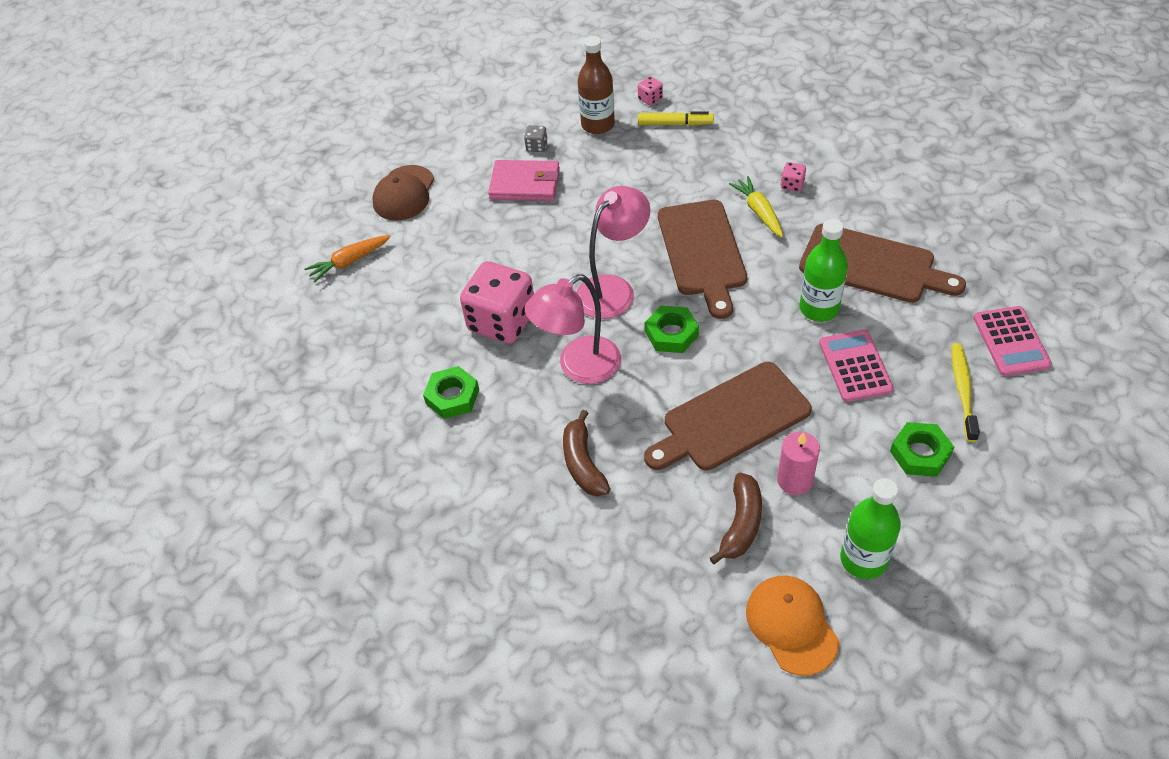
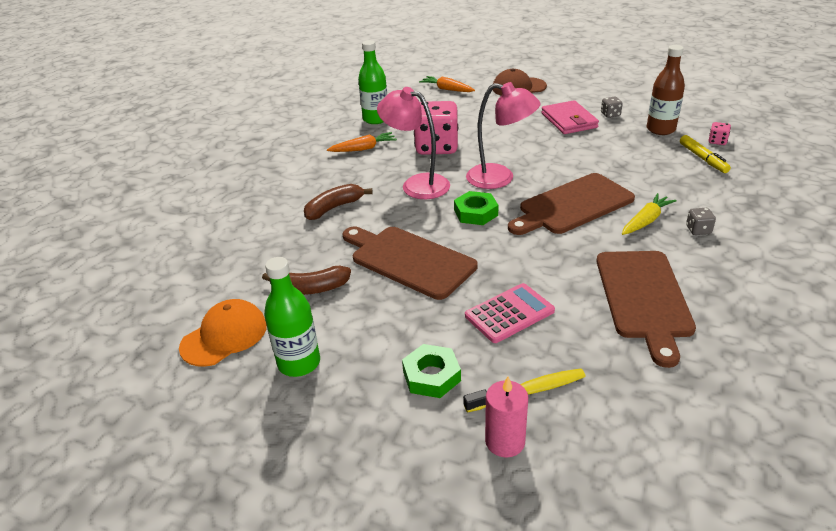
camera: 65 degrees right, 15 degrees down
(452, 396) = (363, 149): green nut -> orange carrot
(792, 185) = (698, 230): pink dice -> grey dice
(795, 480) = (364, 306): pink candle -> pink candle (505, 441)
(819, 308) = (561, 278): green bottle -> green bottle (376, 119)
(1011, 341) = (623, 418): pink calculator -> none

